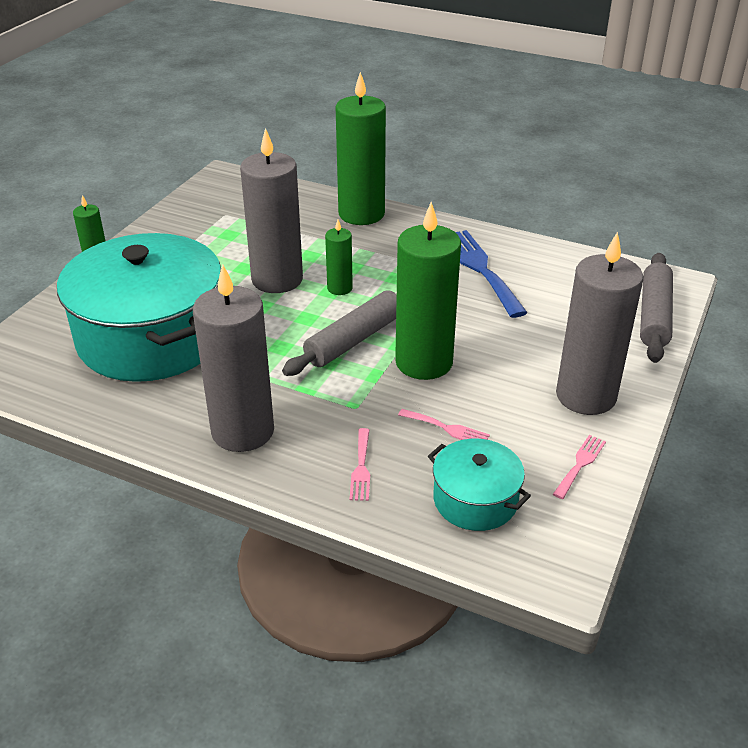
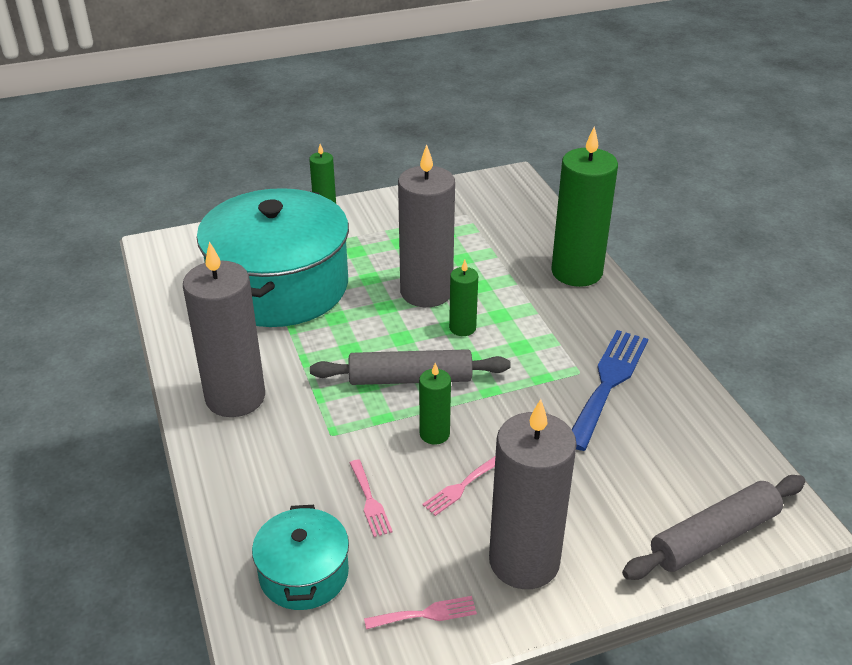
camera: 45 degrees right, 0 degrees up
(361, 468) = (266, 484): pink fork -> pink fork (460, 487)
(424, 362) = (434, 434): green candle -> green candle, size x0.49

